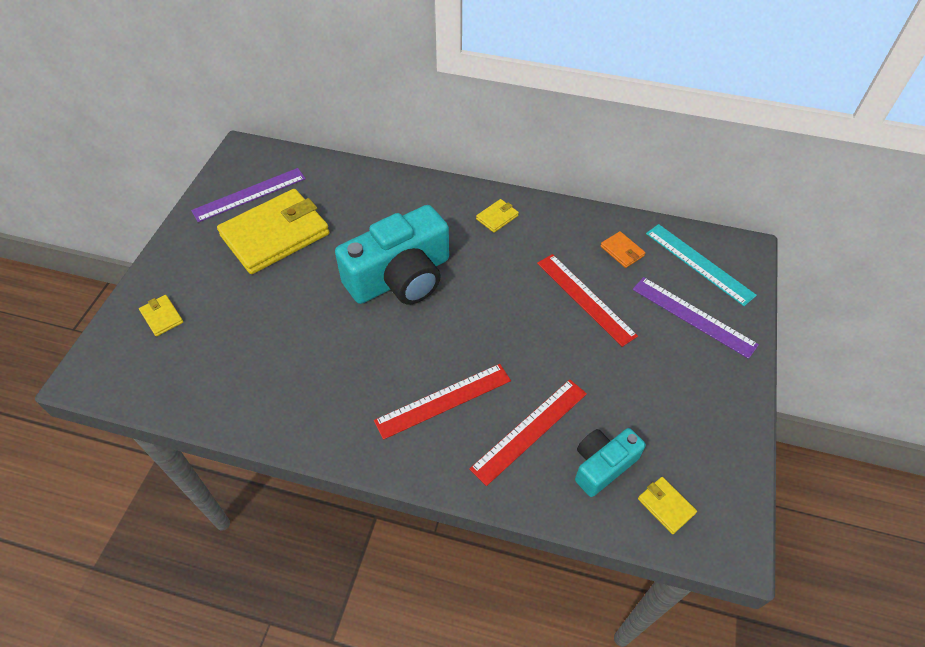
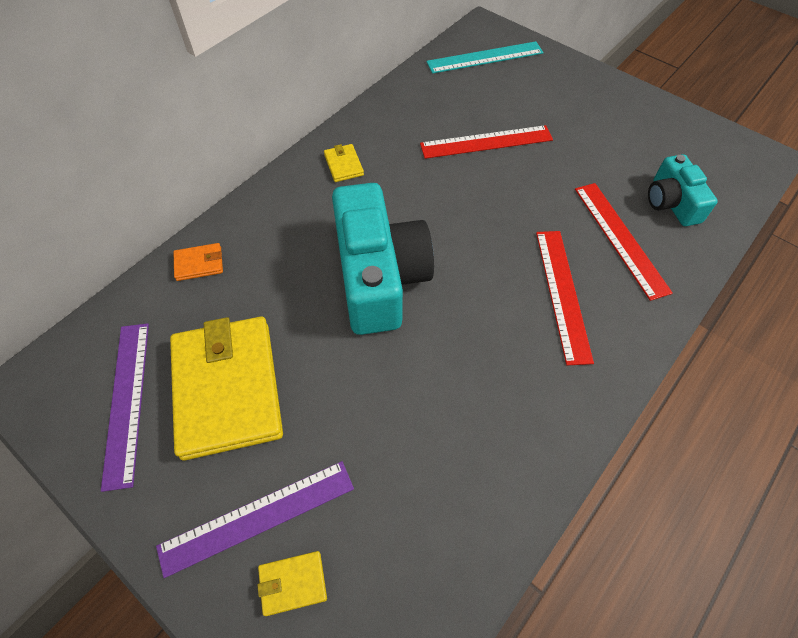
camera: 65 degrees left, 5 degrees up
(622, 251) = (443, 96): orange wallet -> orange wallet (199, 264)
(666, 506) = (720, 179): yellow wallet -> none
(693, 316) = (539, 85): purple ruler -> purple ruler (257, 516)

